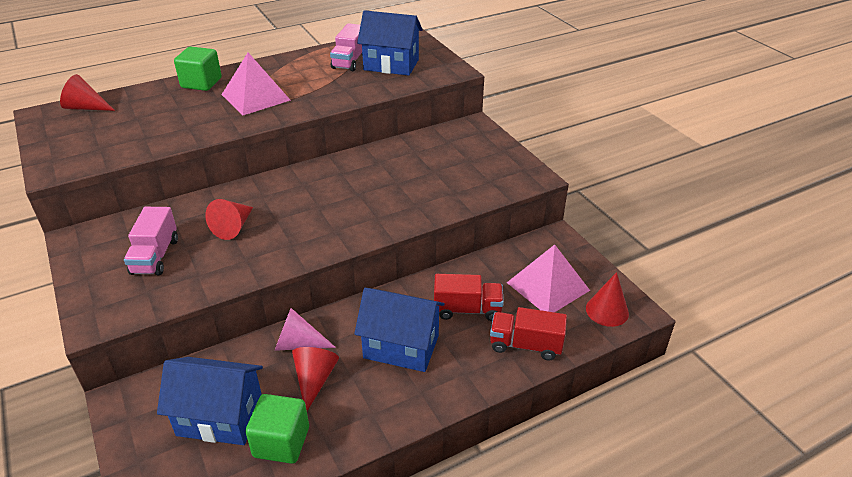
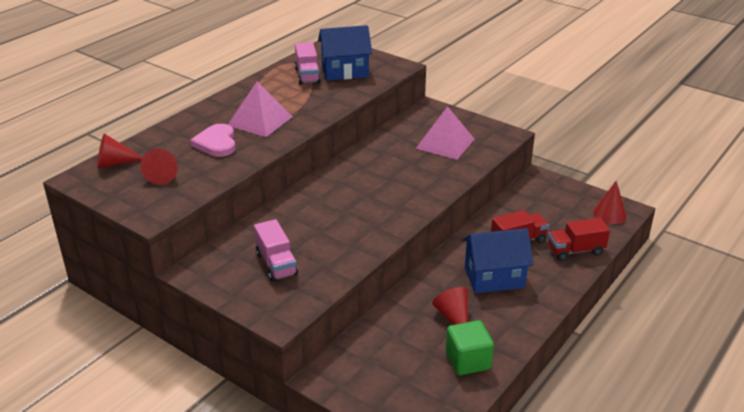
camera: 25 degrees left, 5 degrees down
(192, 110) = (216, 143): none -> pink heart
(201, 83) = (197, 120): green cube -> none
(220, 417) = (409, 362): blue house -> none
(233, 227) = (317, 227): red cone -> red cone (163, 175)
(298, 344) = (419, 299): pink cone -> none
(548, 286) = (559, 210): pink pyramid -> pink pyramid (445, 143)

